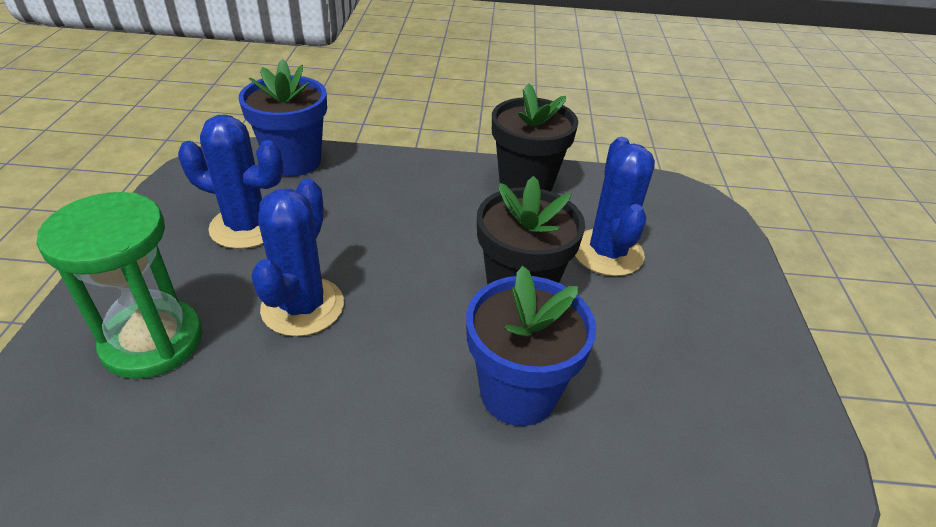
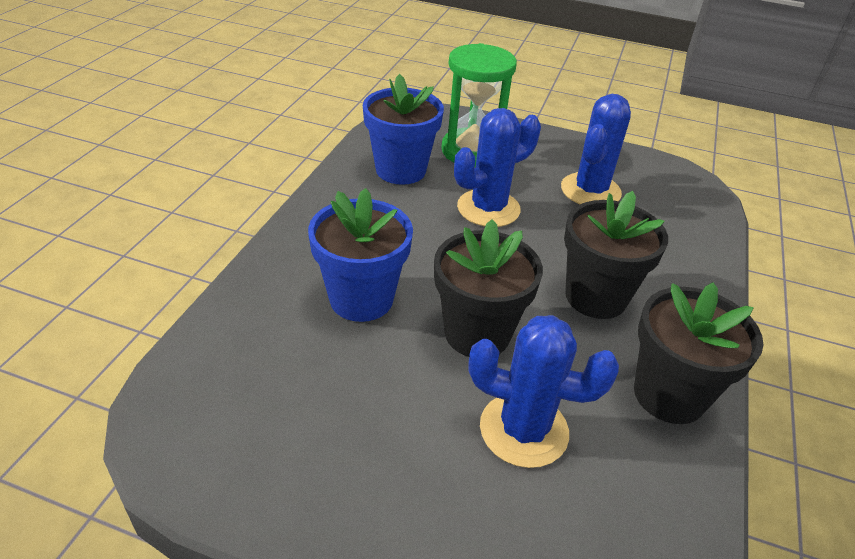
camera: 105 degrees right, 0 degrees up
(294, 161) = (696, 222): blue flower pot -> blue flower pot (400, 170)
(303, 307) = (488, 208): blue cactus -> blue cactus turned 60 degrees counterclockwise
(432, 220) = (595, 297): none -> black flower pot

